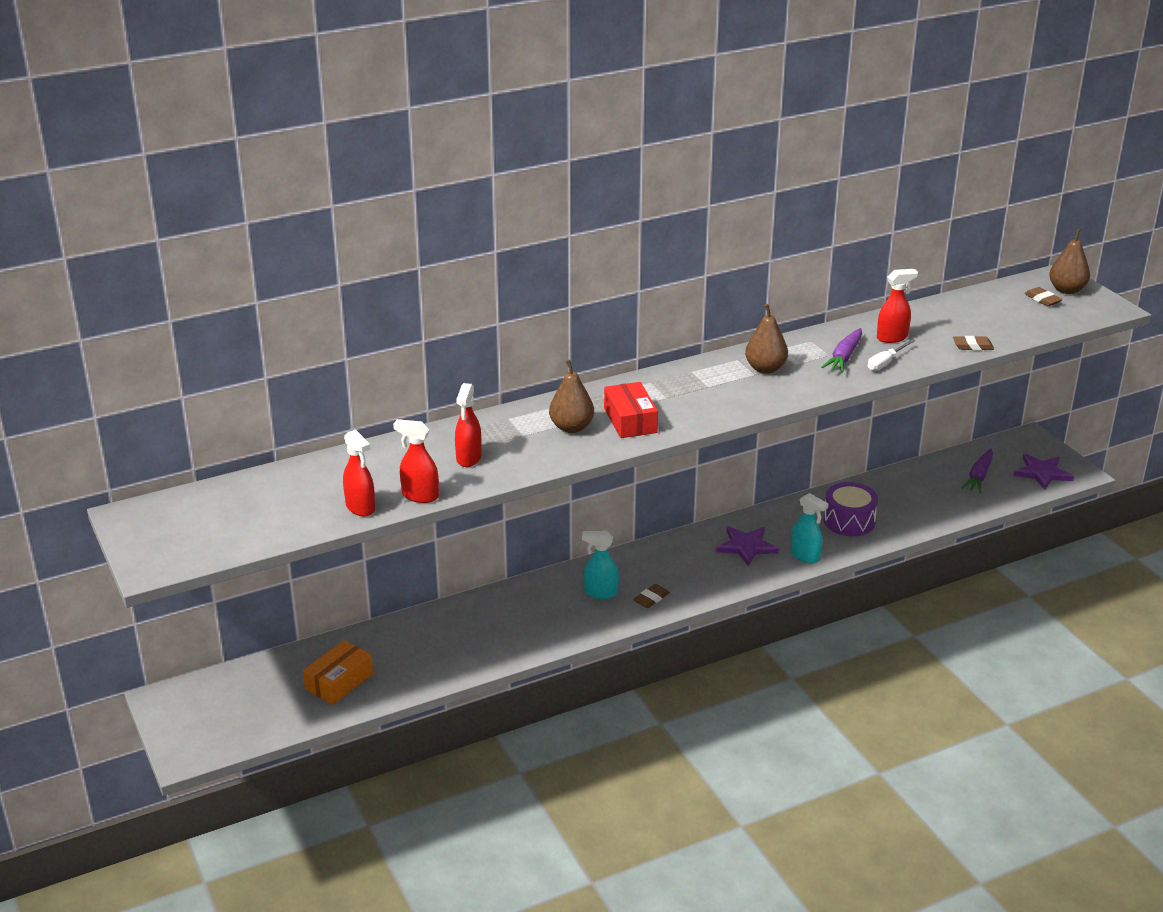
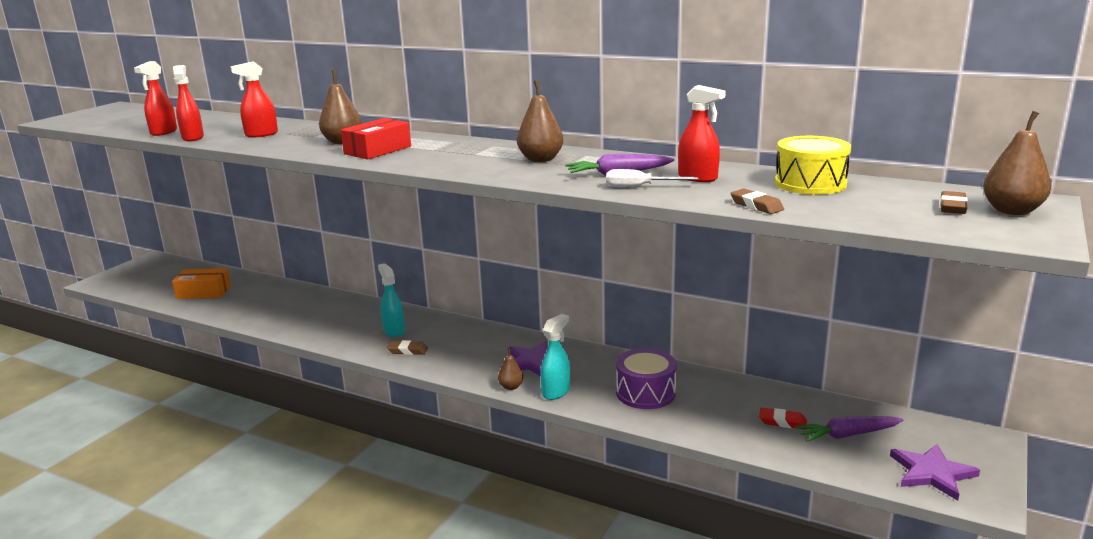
camera: 55 degrees right, 10 degrees down
(775, 573) = (511, 387): none -> brown pear
(805, 556) = (556, 392): turquoise spray bottle -> turquoise spray bottle turned 150 degrees counterclockwise
(941, 490) = (782, 422): none -> red eraser
(951, 312) = (810, 183): none -> yellow drum

